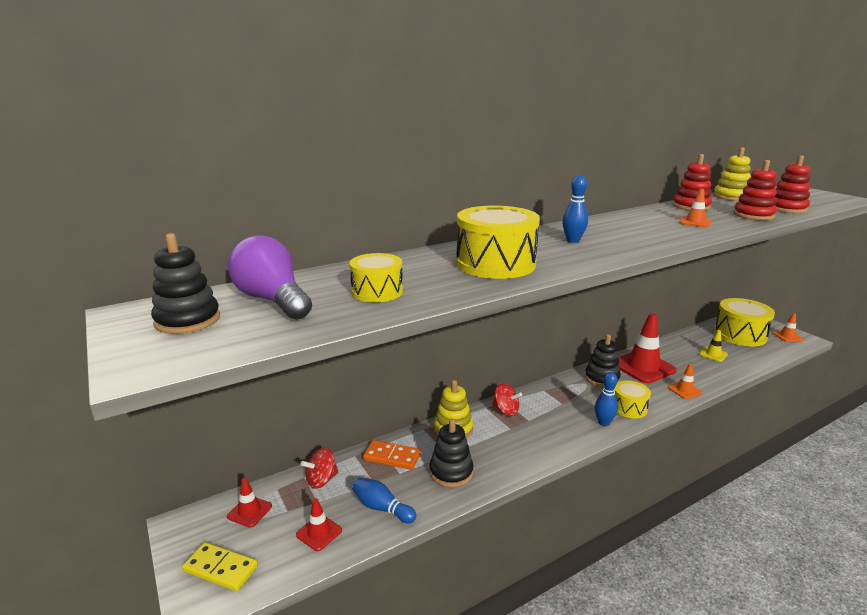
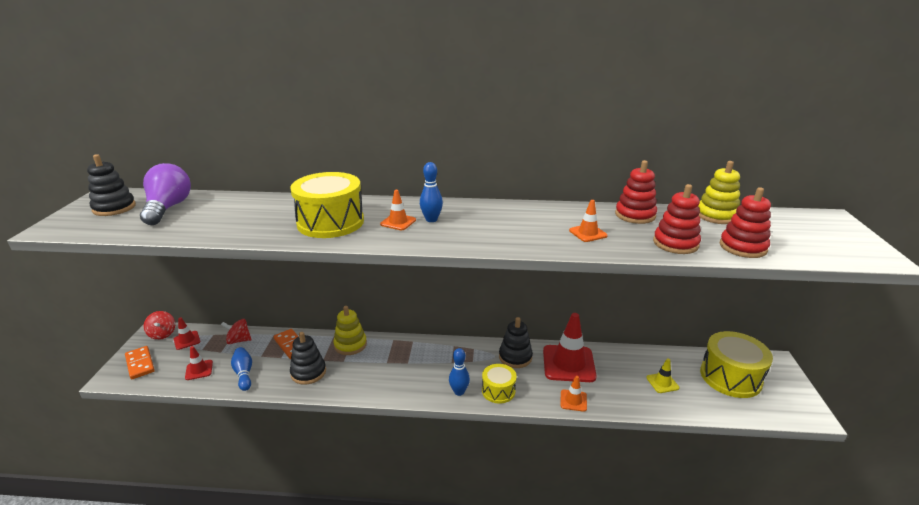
camera: 35 degrees right, 5 degrees up
(221, 568) = (140, 364): yellow domino -> orange domino
(377, 292) = (222, 220): yellow drum -> none
(505, 410) = (403, 348): red spinning top -> red spinning top (162, 334)
(787, 336) = (791, 402): orange traffic cone -> orange traffic cone (398, 222)

